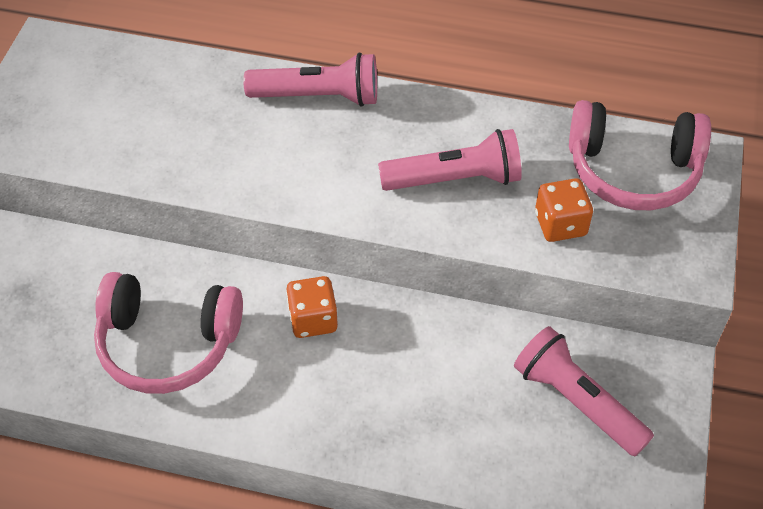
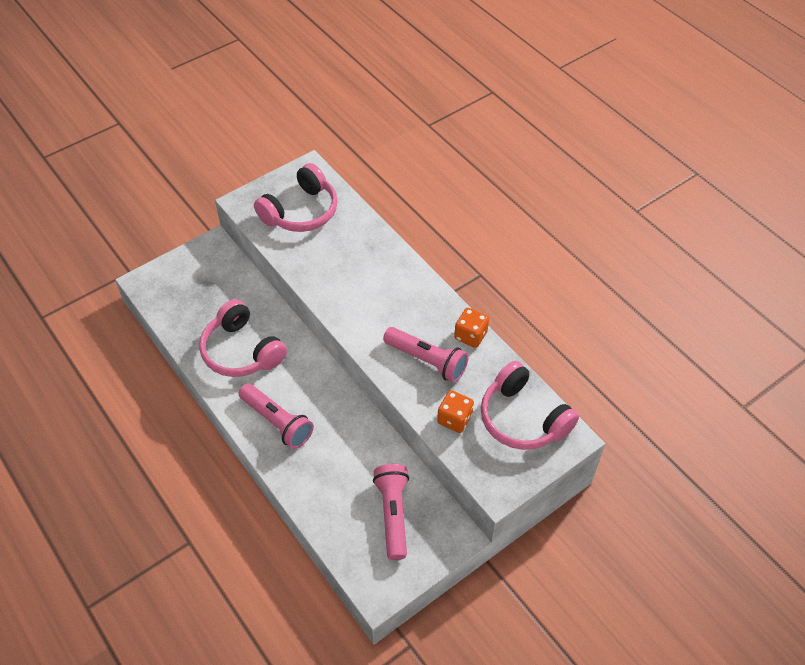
camera: 40 degrees right, 0 degrees up
(93, 102) = (301, 211): none -> pink headphones
(313, 319) = (313, 385): orange dice -> orange dice (470, 335)
(318, 96) = (405, 275): pink flashlight -> pink flashlight (277, 422)

